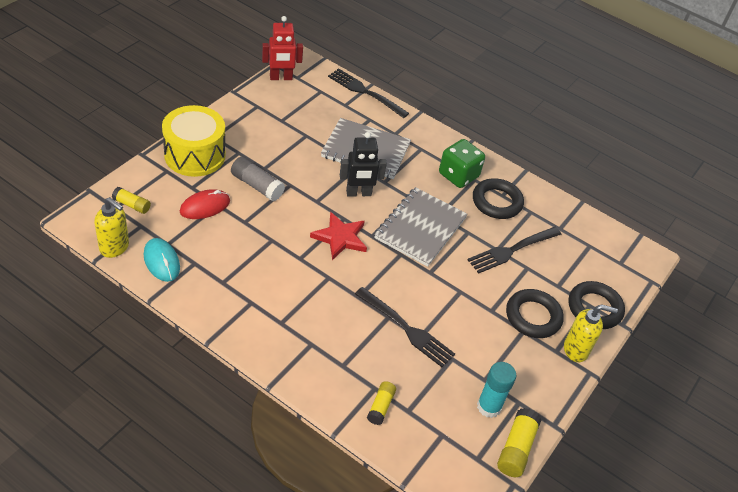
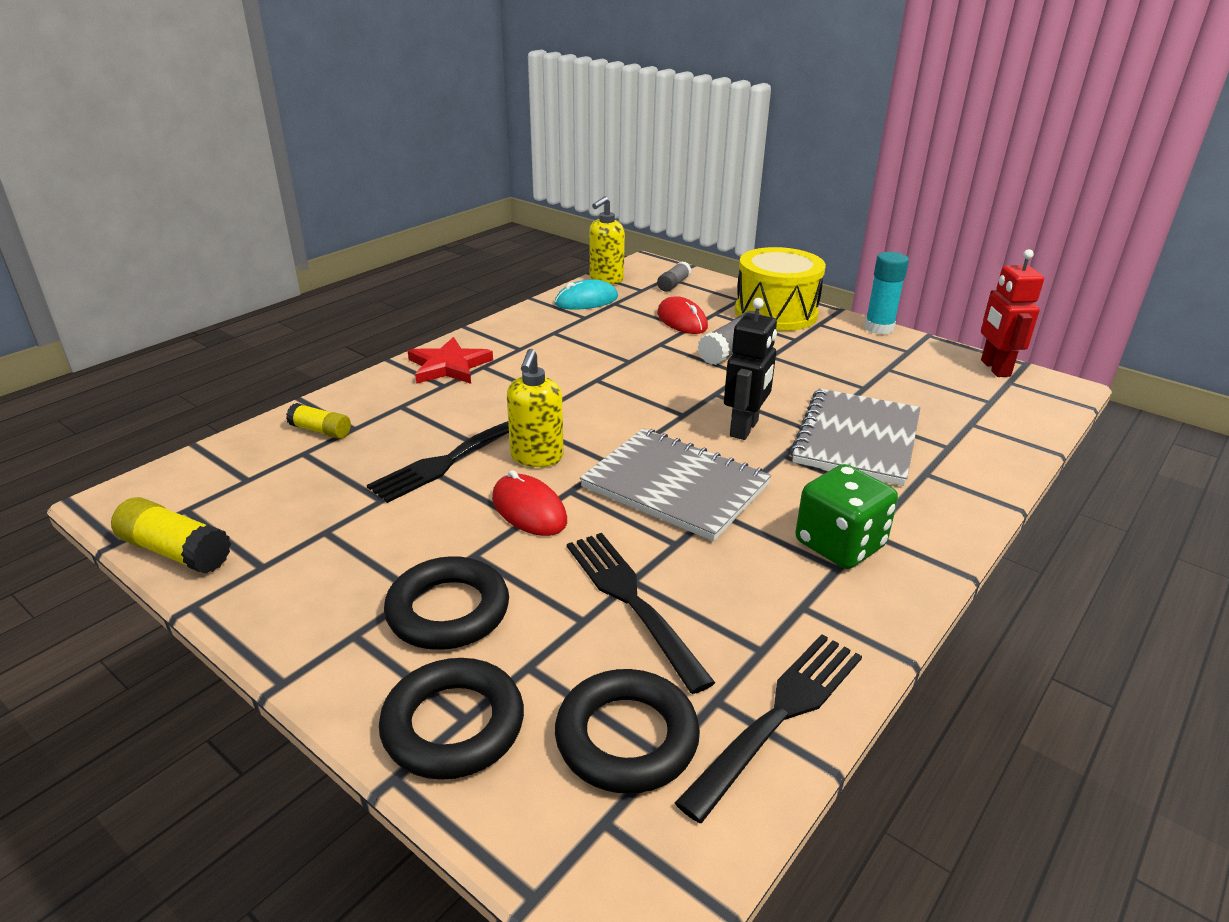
camera: 100 degrees right, 15 degrees down
(132, 205) = (673, 284): yellow glue stick -> grey glue stick
(340, 238) = (640, 410): red star -> red star (449, 366)
(358, 193) = (744, 428): black robot -> black robot turned 150 degrees counterclockwise
(365, 92) = (1026, 445): black fork -> black fork (779, 715)
(451, 289) = (529, 510): none -> red mouse
(489, 407) = (270, 530): turquoise glue stick -> turquoise glue stick (879, 328)
(497, 202) = (775, 594): black ring -> black ring (626, 738)
(576, 350) = (346, 668): yellow soap dispenser -> yellow soap dispenser (536, 457)

